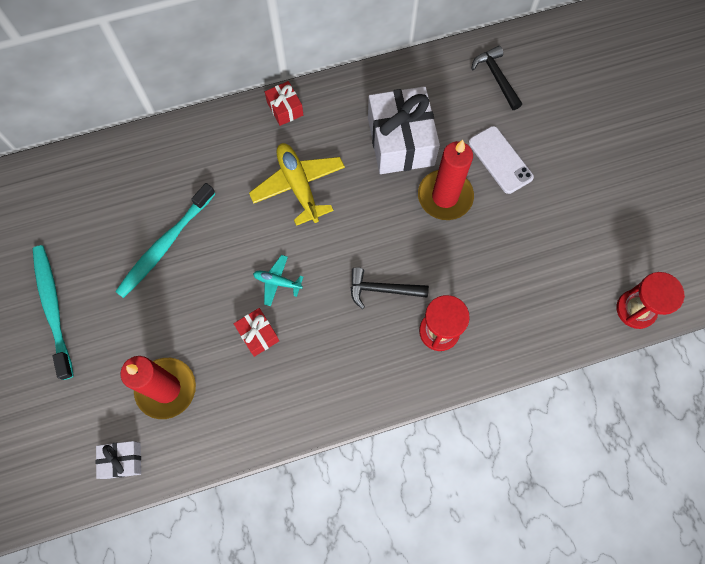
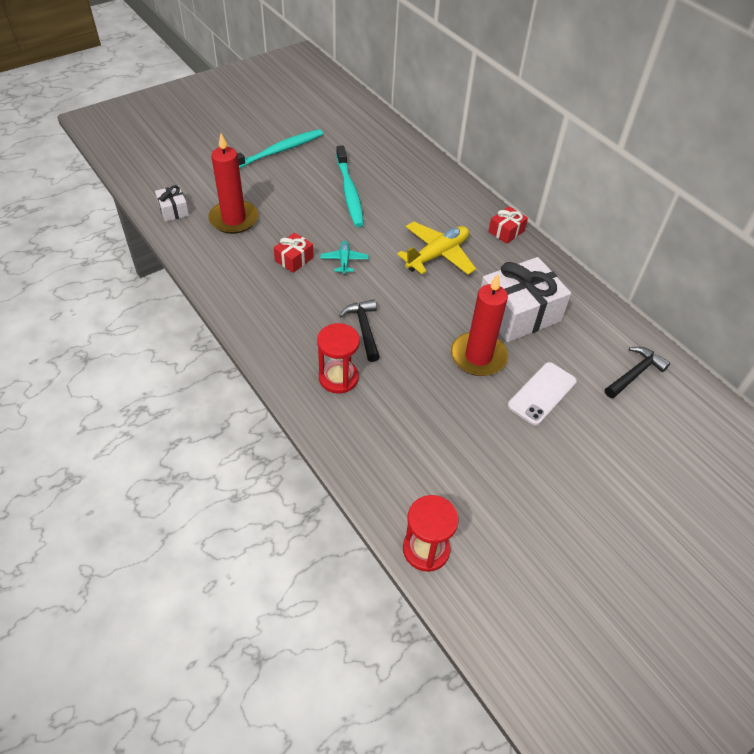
camera: 70 degrees right, 20 degrees down
(165, 245) = (349, 192): turquoise toothbrush -> turquoise toothbrush turned 120 degrees counterclockwise

